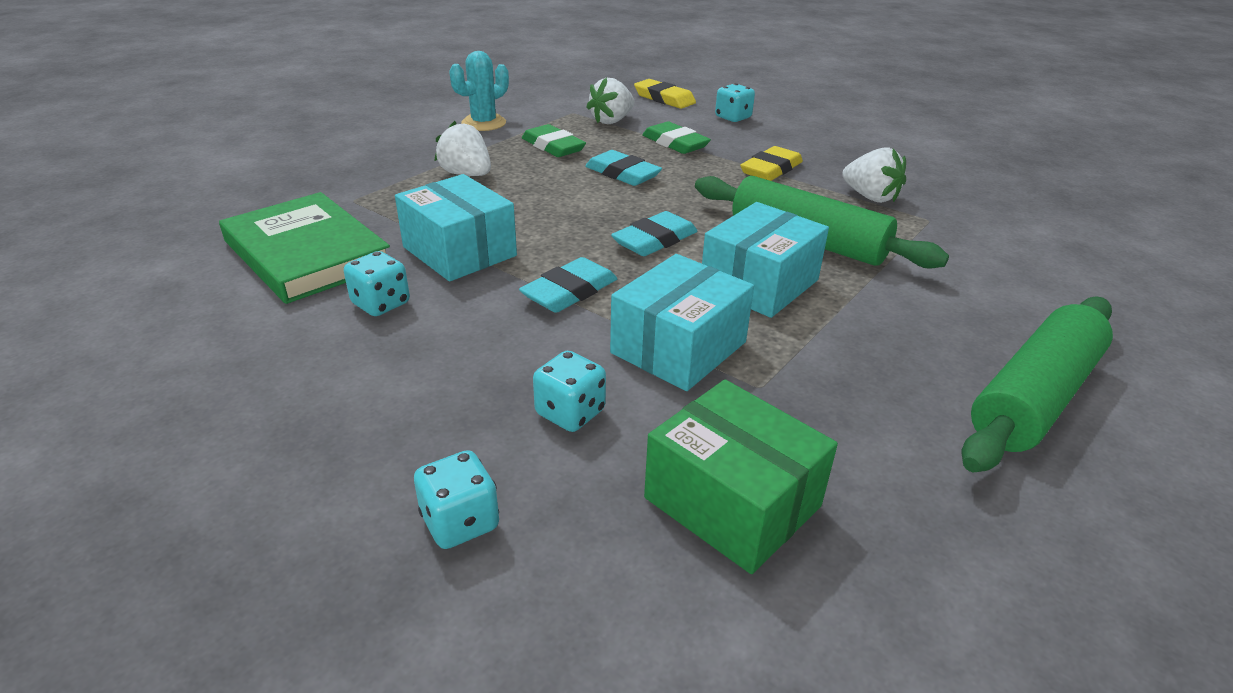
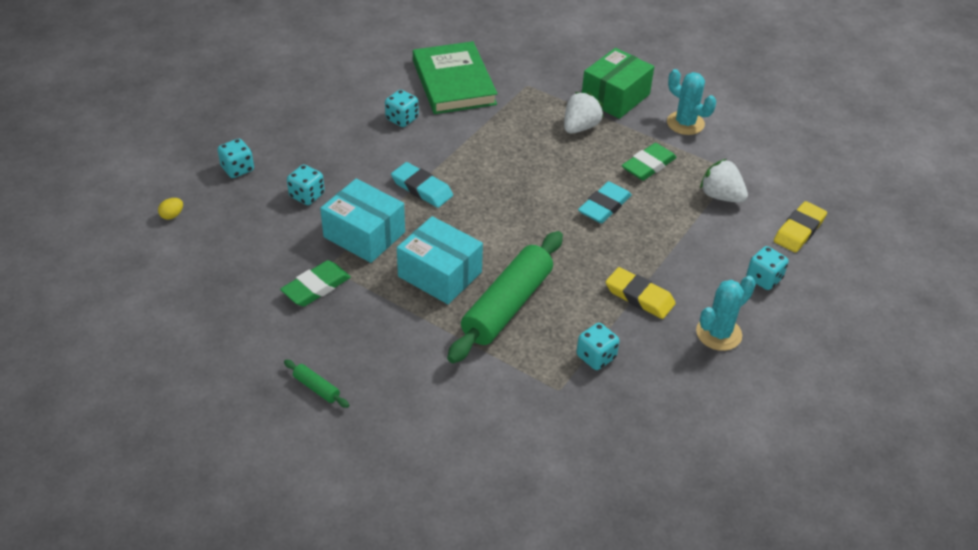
camera: 85 degrees right, 10 degrees up
(307, 254) = (453, 82): green book -> green book turned 60 degrees counterclockwise
(459, 251) = (465, 139): turquoise box -> none
(616, 645) = (172, 215): none -> yellow egg
(655, 240) = (494, 224): turquoise eraser -> none
(675, 143) = (680, 237): green eraser -> green eraser (316, 287)
(732, 502) = (242, 250): green box -> green box (615, 97)
(813, 141) = (718, 333): none -> turquoise cactus
(870, 197) = (596, 357): white strawberry -> turquoise dice
(1033, 397) = (316, 388): green rolling pin -> green rolling pin, size x0.40

